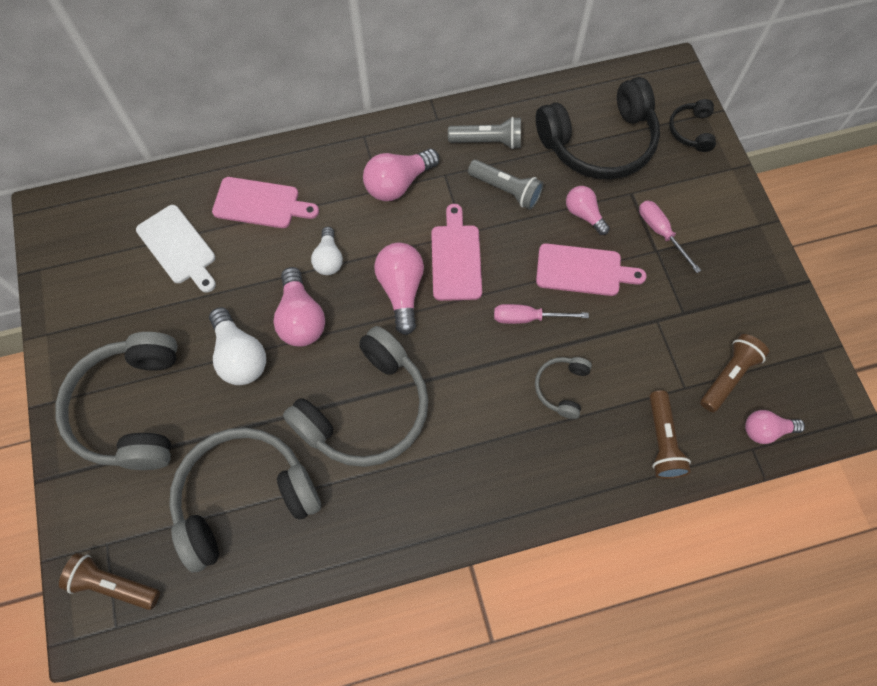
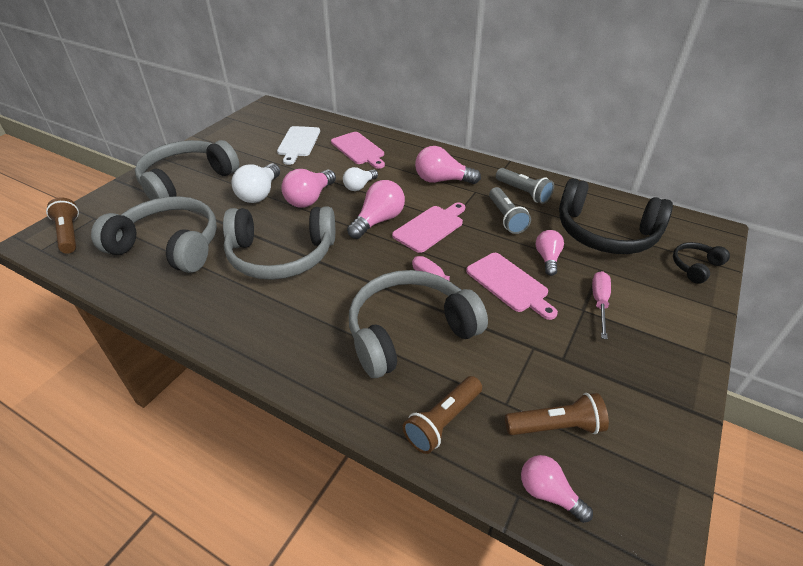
camera: 45 degrees right, 25 degrees down
(561, 388) = (409, 331): grey headphones -> grey headphones, size x2.17

